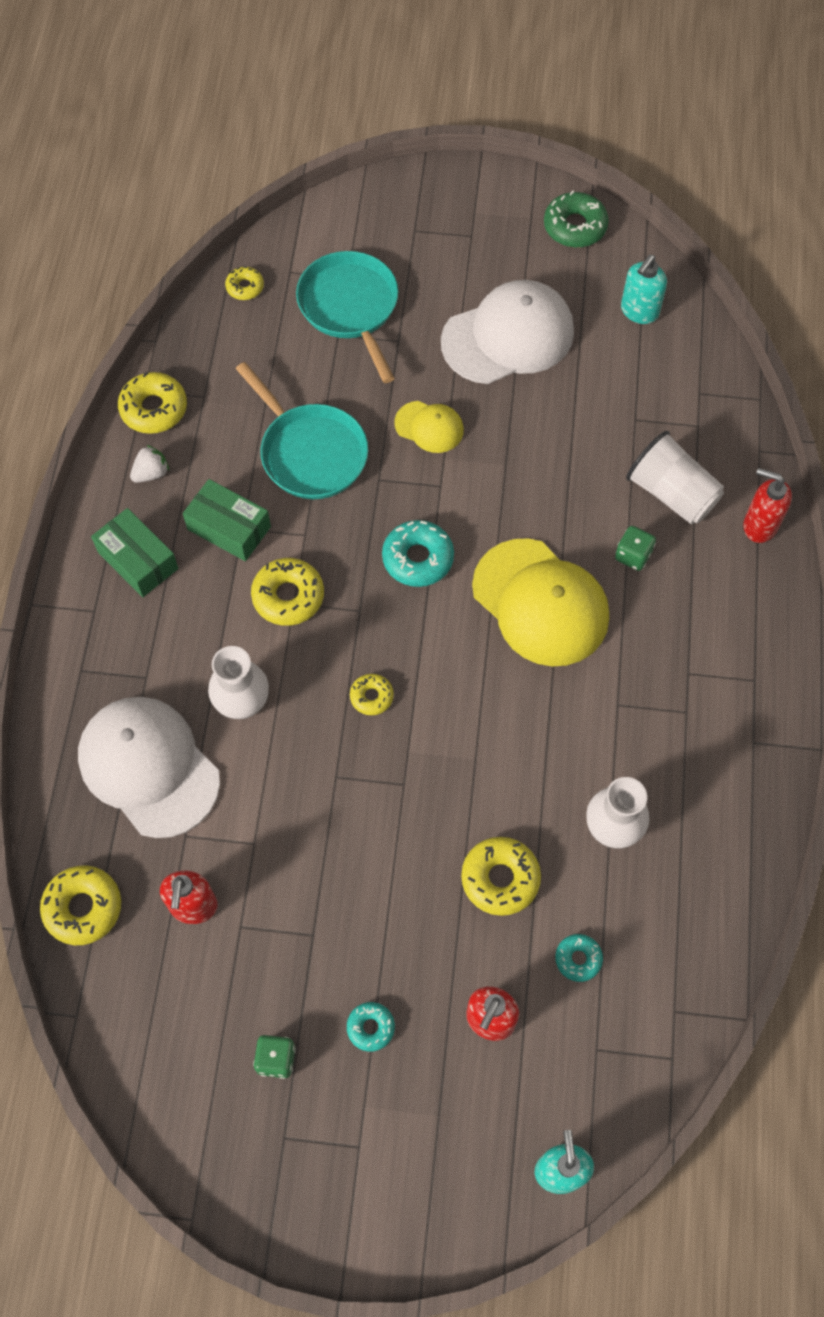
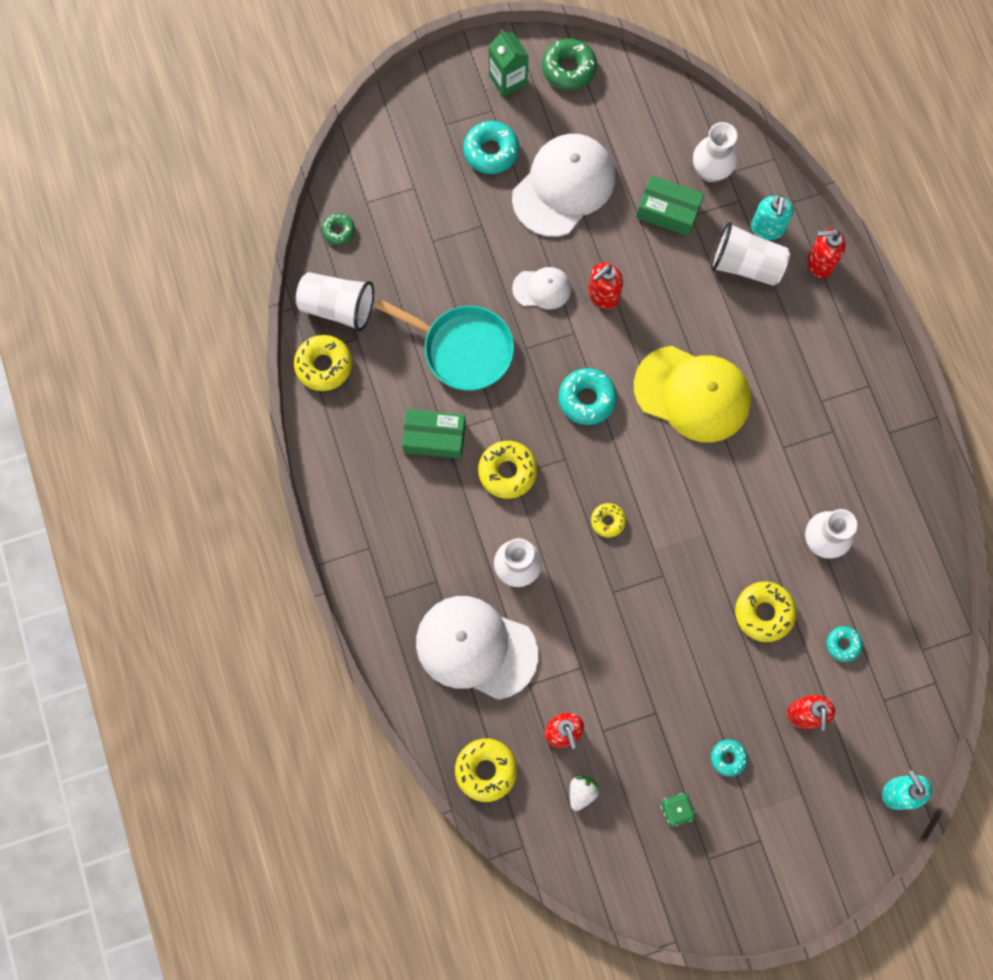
camera: 25 degrees left, 10 degrees up
(138, 560) = (380, 494): green box -> green box (668, 211)
(151, 473) = (351, 419): white strawberry -> white strawberry (581, 792)
(201, 359) = (338, 307): none -> white cup
(245, 287) = (338, 231): yellow donut -> green donut
(350, 308) = (430, 213): turquoise pan -> none
(429, 427) = (542, 288): yellow cap -> white cap
(448, 273) = (491, 151): none -> turquoise donut
(493, 460) = (603, 295): none -> red soap dispenser
(503, 213) = (508, 80): none -> green carton
(633, 555) = (741, 327): green dice -> none
(639, 311) = (652, 122): turquoise soap dispenser -> turquoise soap dispenser (767, 229)
(680, 383) = (711, 170): none -> white vase

